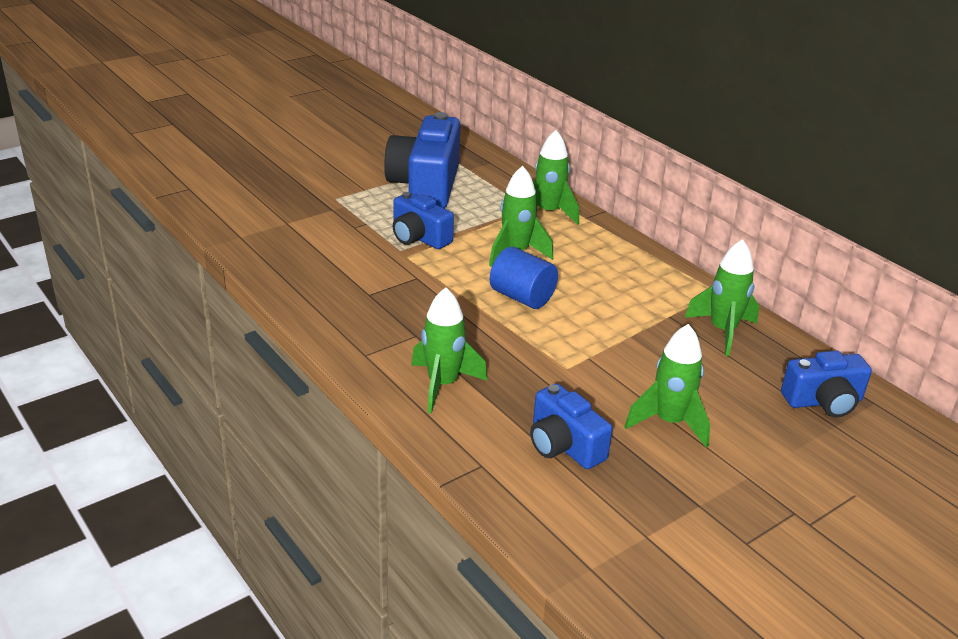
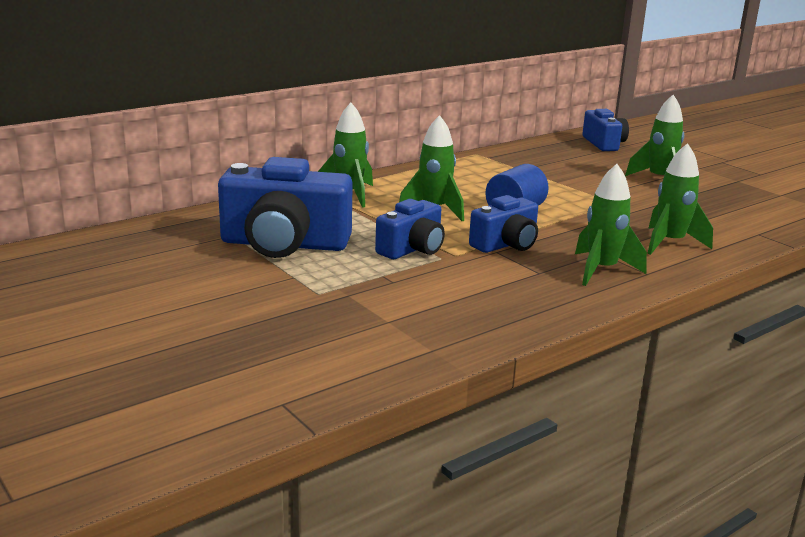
camera: 90 degrees left, 10 degrees down
(564, 445) = (712, 209): blue camera -> blue camera (506, 244)
(722, 331) = (533, 157): green rocket -> green rocket (601, 270)

